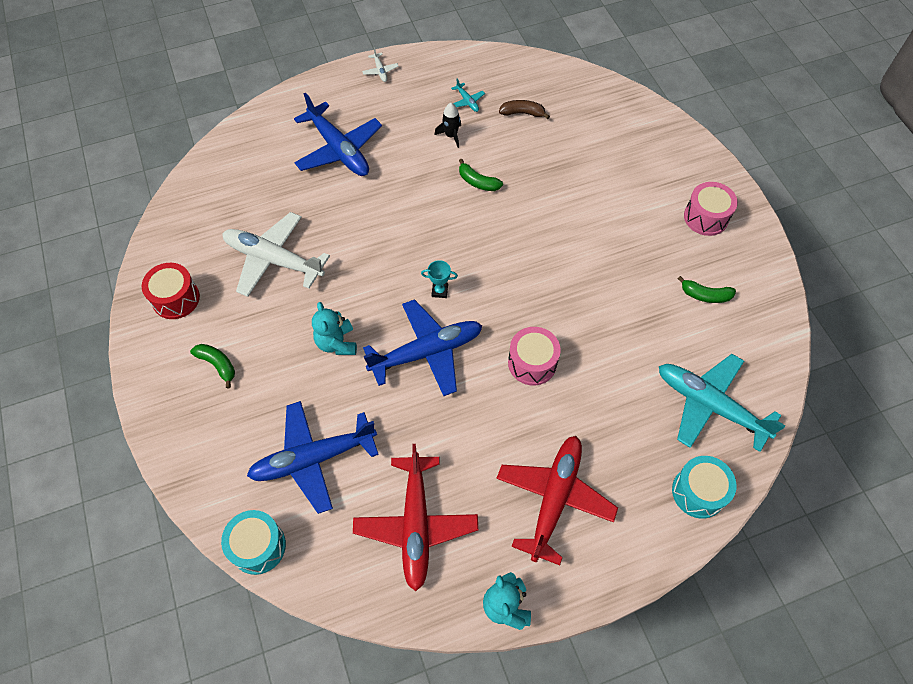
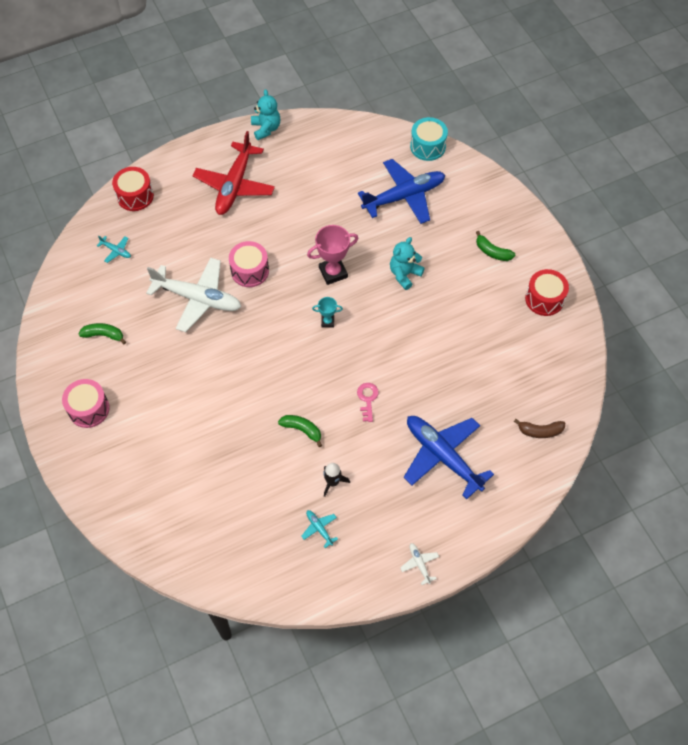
camera: 175 degrees right, 0 degrees up
(274, 260) = (473, 338): white plane -> white plane (197, 298)
(337, 343) = (404, 274): turquoise teddy bear -> turquoise teddy bear turned 120 degrees counterclockwise
(405, 206) = (367, 399): none -> pink key
(416, 524) = (327, 165): red plane -> none
(426, 352) = (333, 272): blue plane -> pink trophy
(522, 113) = (260, 517): brown banana -> brown banana (540, 431)
(698, 492) = (135, 196): turquoise drum -> red drum
(710, 405) = (116, 251): turquoise plane -> turquoise plane, size x0.40

